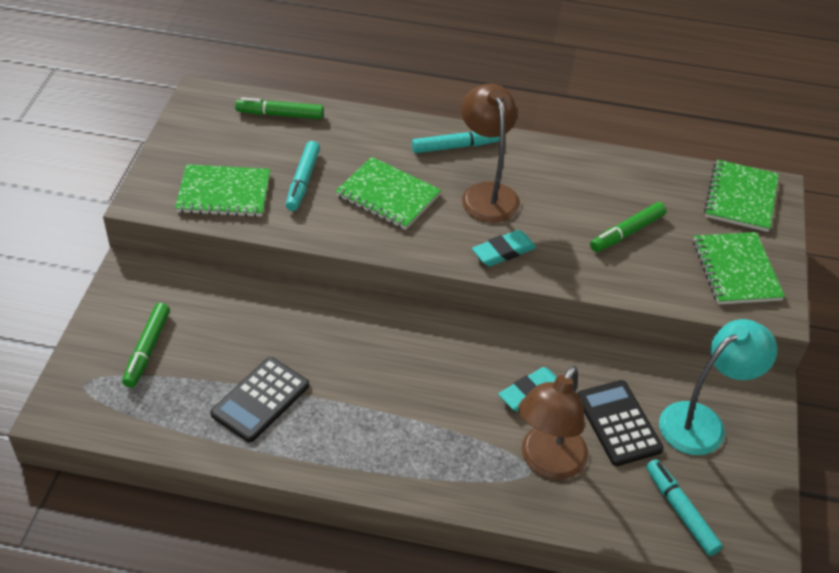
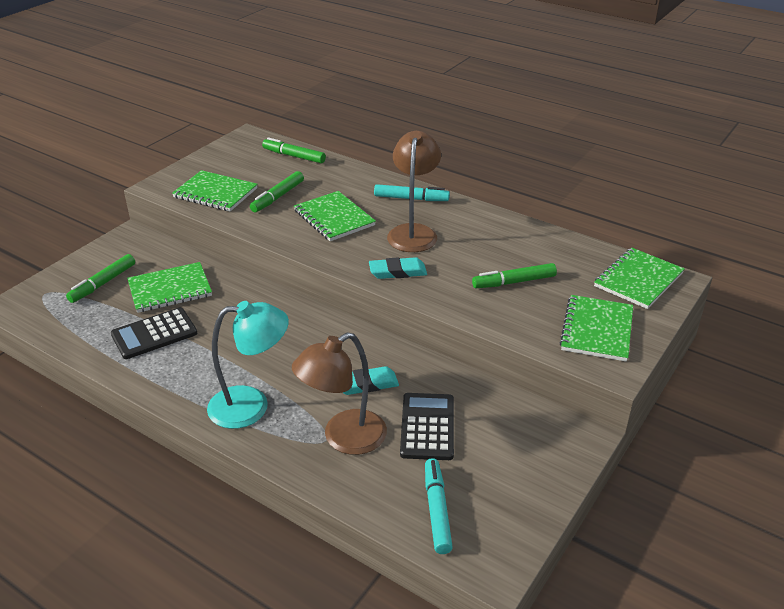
camera: 25 degrees right, 10 degrees down
(235, 335) = (170, 289): none -> green notebook
(303, 181) = (277, 197): turquoise marker -> green marker
(702, 422) = (506, 447): turquoise lamp -> turquoise lamp (251, 406)

